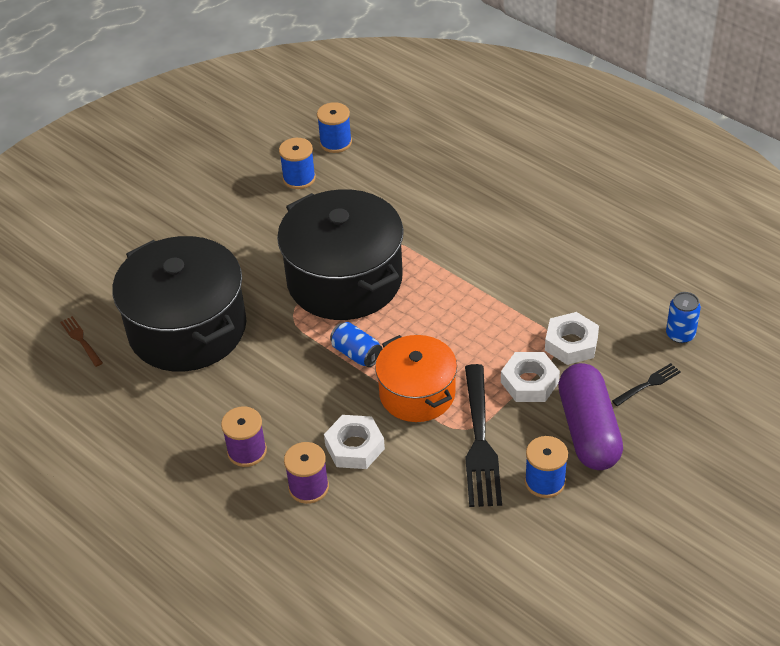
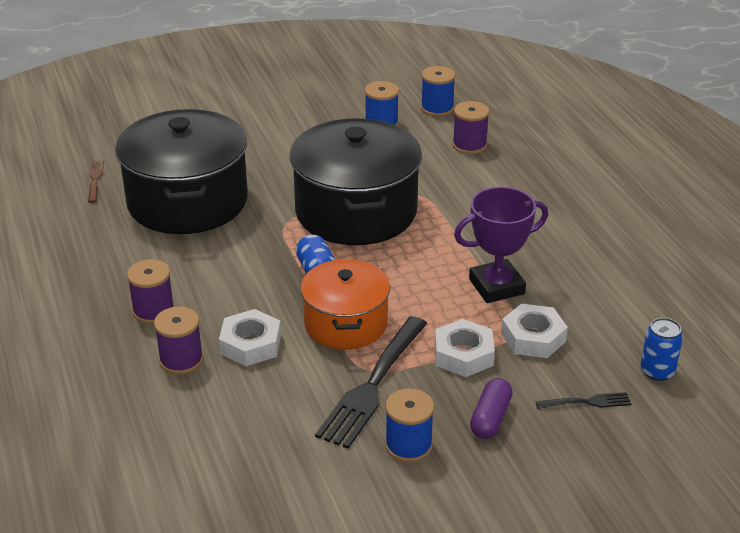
camera: 25 degrees right, 10 degrees down
(391, 172) = (469, 145): none -> purple spool
(511, 307) = (496, 286): none -> purple trophy
(588, 430) = (490, 418): purple capsule -> purple capsule, size x0.54

